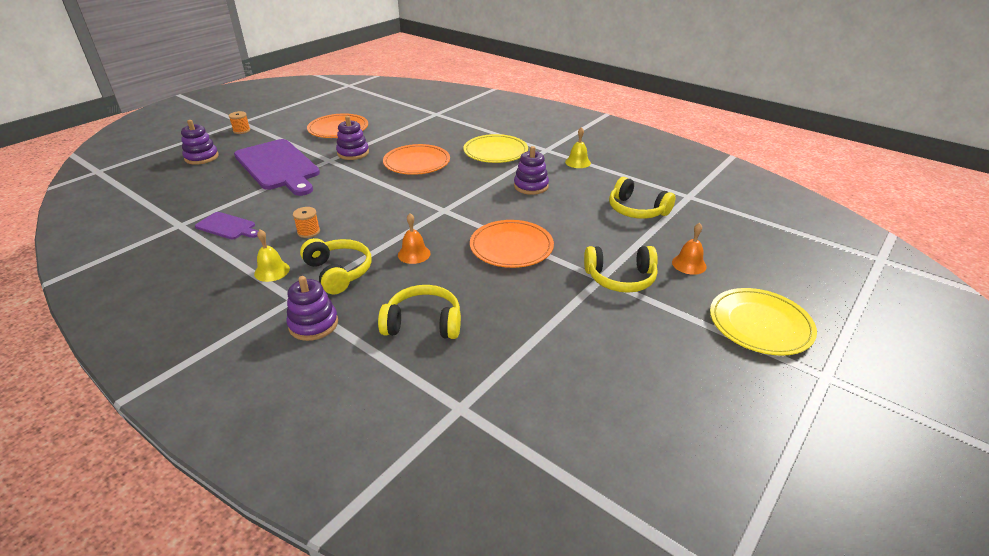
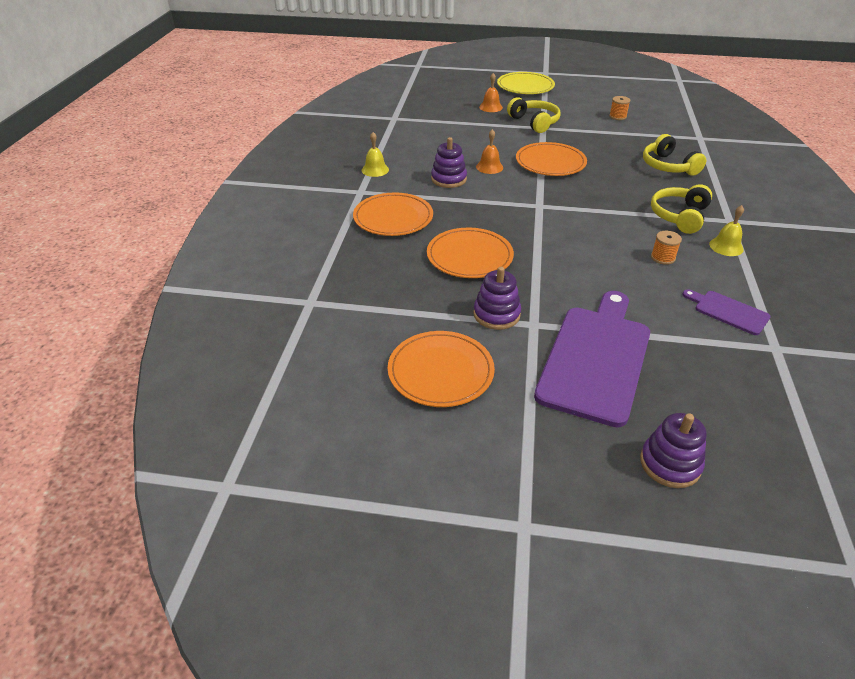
camera: 120 degrees left, 5 degrees up
(227, 226) = (728, 311): purple cutting board -> purple cutting board turned 45 degrees counterclockwise
(241, 130) = (552, 493): orange spool -> orange spool (617, 116)
(313, 324) = (731, 201): purple stacking toy -> none
(414, 254) = (613, 195): orange bell -> orange bell (489, 167)
(495, 152) = (393, 218): yellow plate -> orange plate
(636, 210) = (439, 131): yellow headphones -> none

